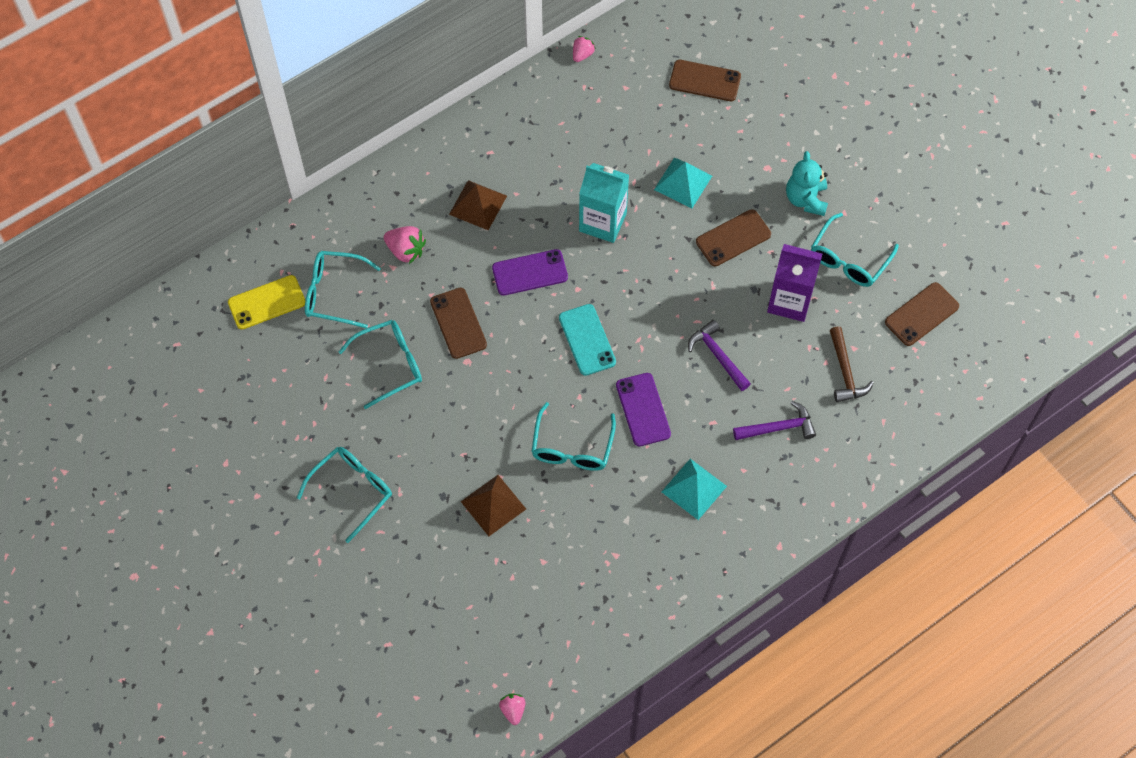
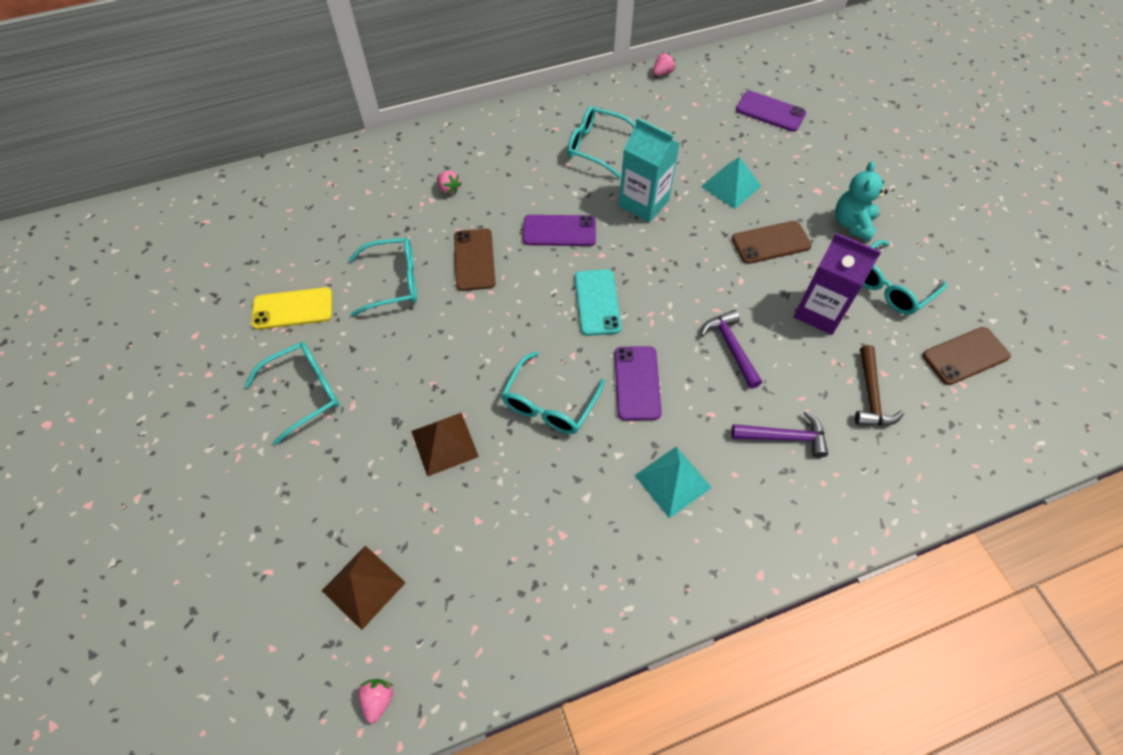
camera: 15 degrees right, 5 degrees down
(267, 302) = (303, 204): yellow phone -> yellow phone (293, 309)
(334, 293) = (368, 210): turquoise glasses -> turquoise glasses (596, 147)
(406, 250) = (449, 189): pink strawberry -> pink strawberry, size x0.64
(478, 205) = (529, 166): brown pyramid -> brown pyramid (363, 586)
(705, 81) = (770, 111): brown phone -> purple phone

